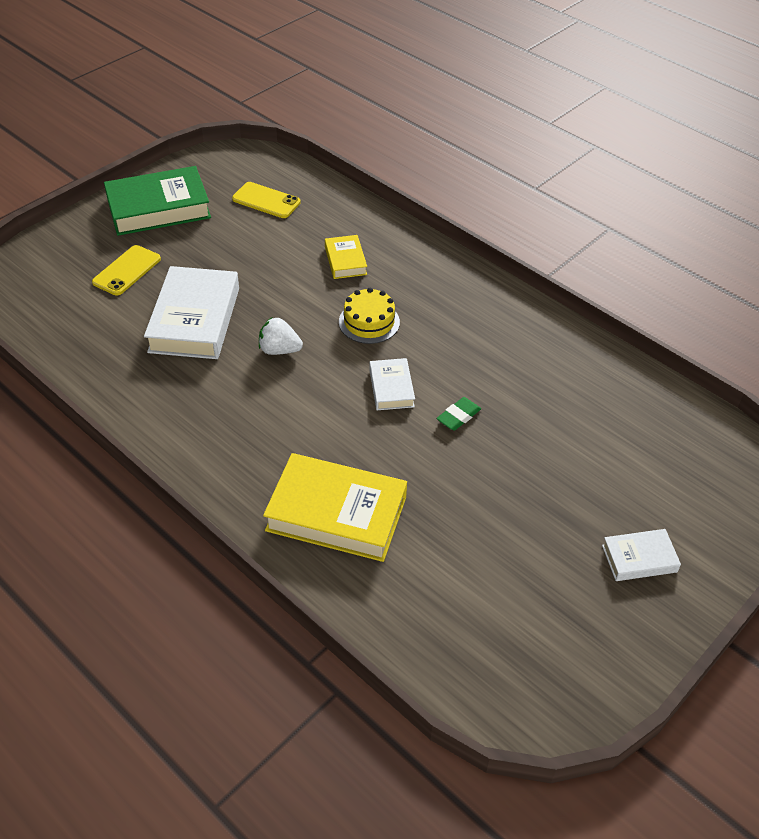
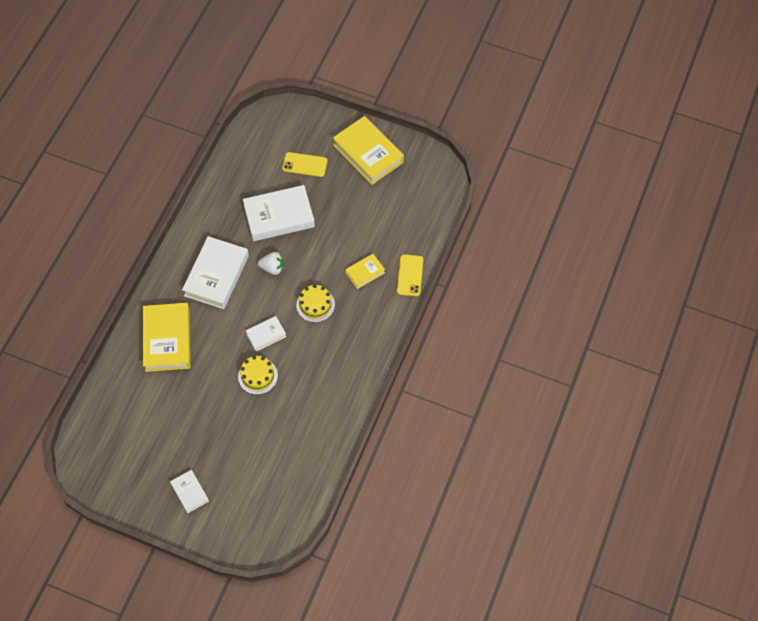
camera: 70 degrees right, 15 degrees up
(158, 208) = (368, 153): green book -> yellow book
(252, 418) = (216, 276): none -> white book
(266, 200) = (403, 207): yellow phone -> yellow phone (410, 275)
(279, 350) = (273, 268): white strawberry -> white strawberry turned 105 degrees clockwise
(458, 416) = (258, 376): green eraser -> yellow cake

